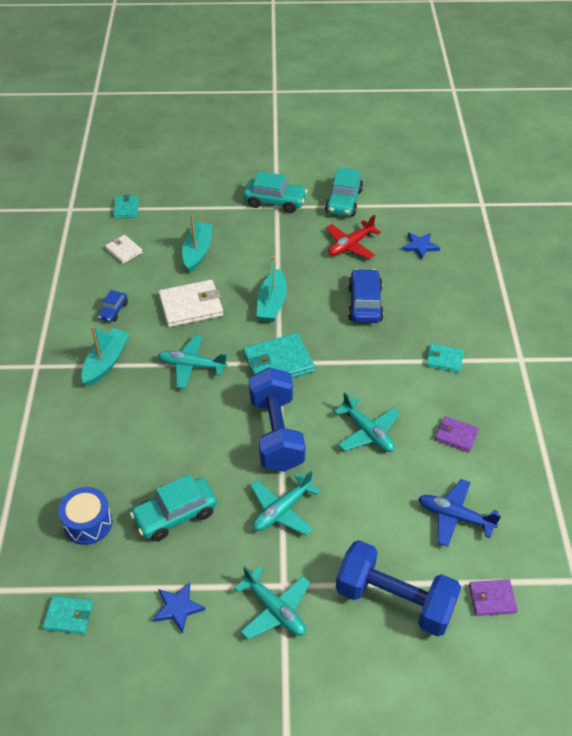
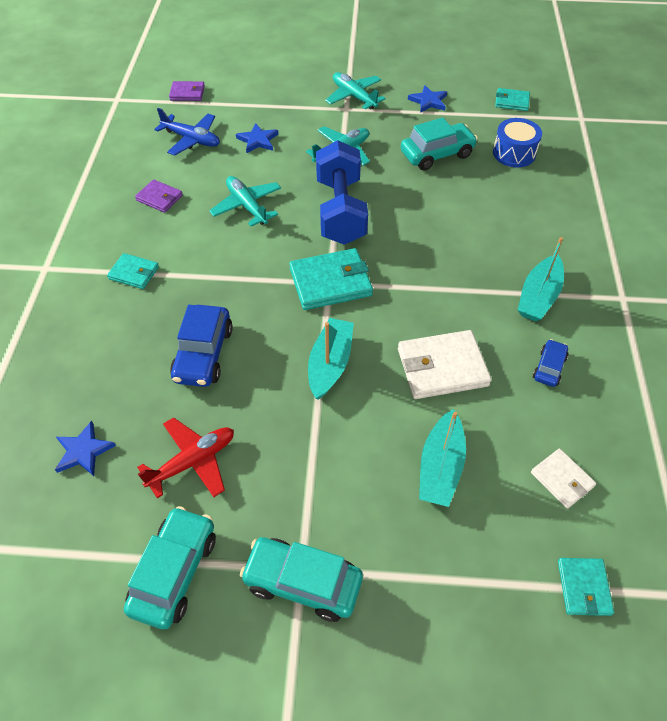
camera: 175 degrees left, 5 degrees up
(192, 366) = (434, 285): turquoise plane -> none
(379, 521) = (258, 140): none -> blue star
(394, 600) = (261, 96): blue dumbbell -> none

